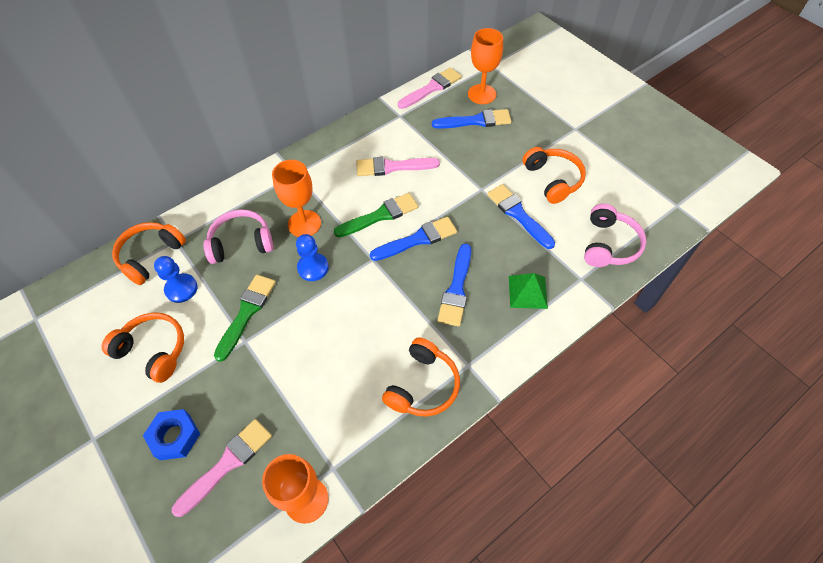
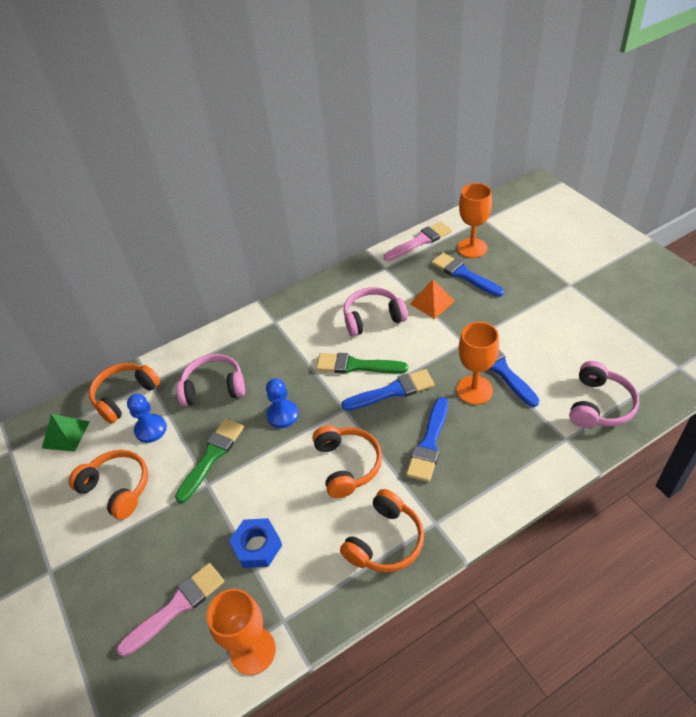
camera: 10 degrees right, 10 degrees down
(175, 436) = (128, 575): blue nut -> blue nut (257, 546)
(304, 224) = (278, 371): orange goblet -> orange goblet (474, 390)
(380, 215) = (356, 366): green brush -> green brush turned 150 degrees counterclockwise
(392, 167) = (373, 318): pink brush -> pink headphones
(448, 150) = (432, 302): none -> orange pyramid
(476, 121) = (464, 274): blue brush -> blue brush turned 135 degrees counterclockwise
(527, 292) = (506, 450): green pyramid -> green pyramid (65, 434)
(553, 179) = (542, 336): orange headphones -> orange headphones (347, 465)

